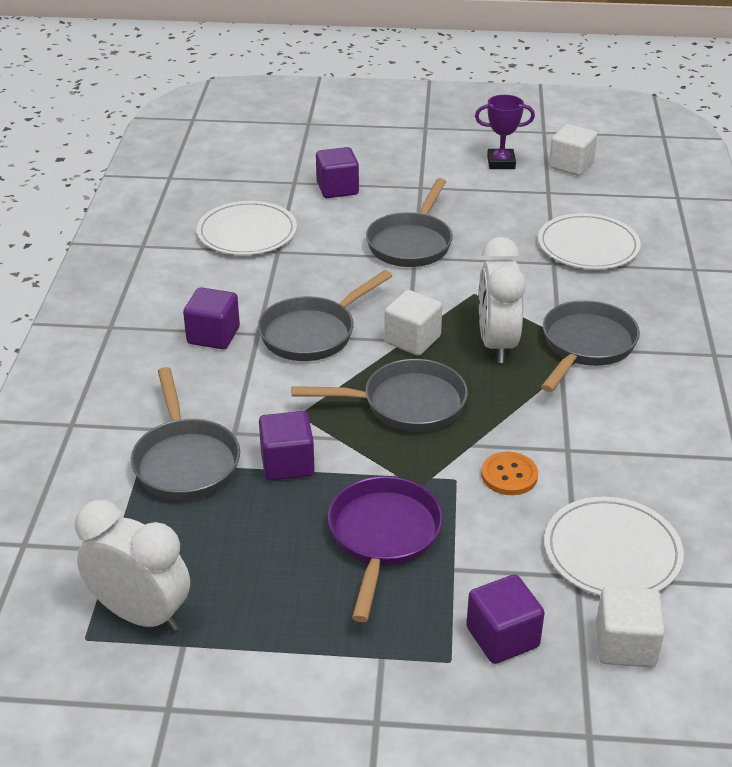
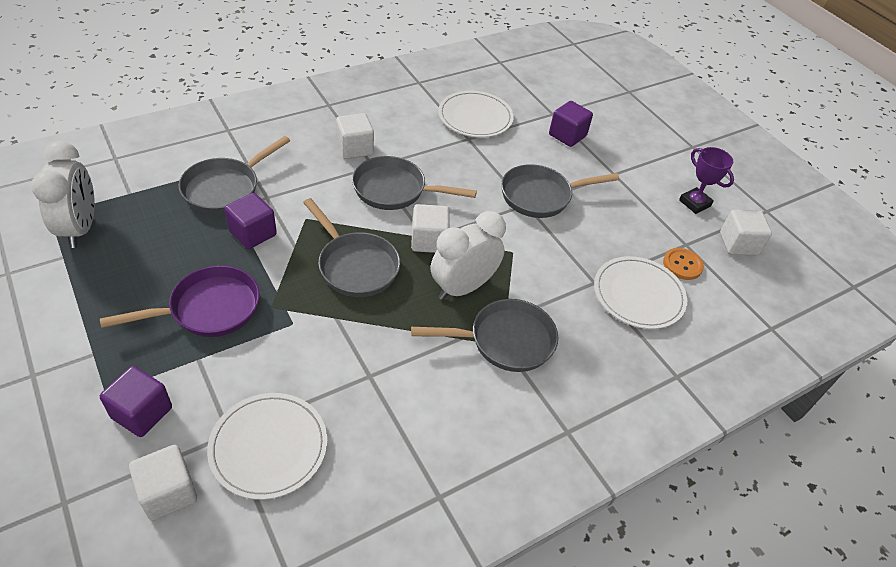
camera: 50 degrees right, 10 degrees up
(213, 335) = (355, 148): purple cube -> white cube
(509, 475) = (316, 352): orange button -> orange button (682, 265)

